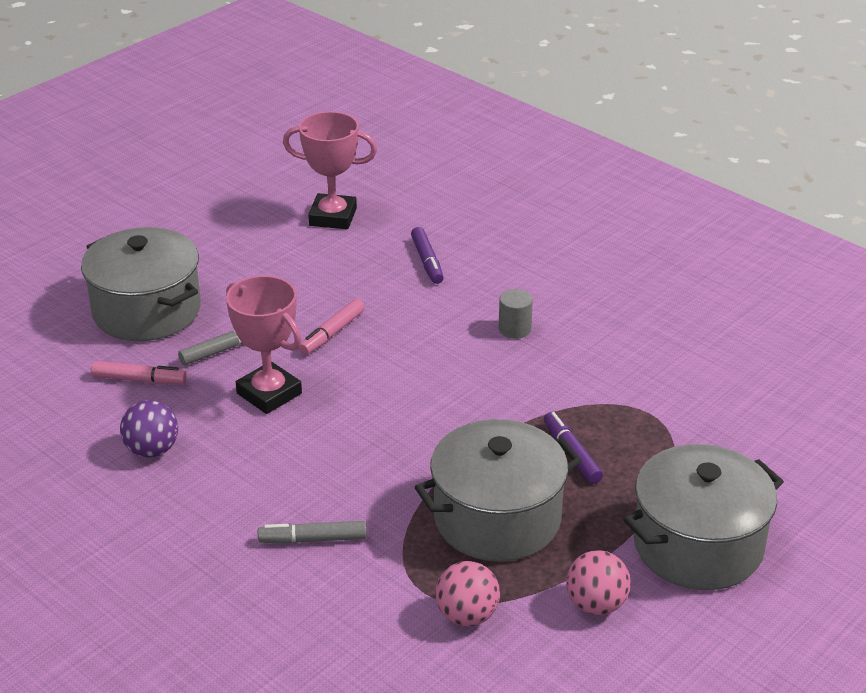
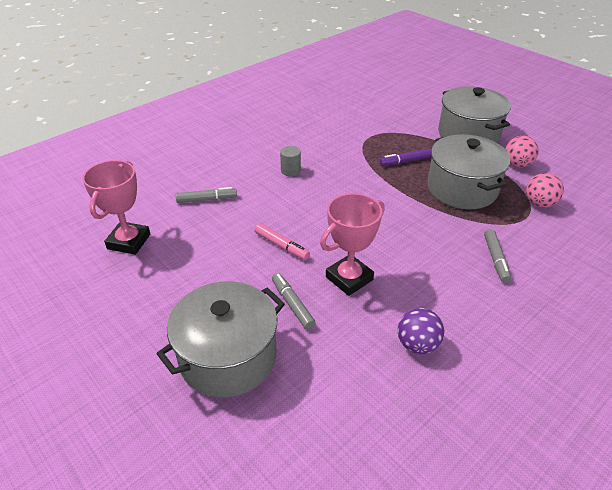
camera: 85 degrees left, 5 degrees up
(139, 380) = (327, 357): pink marker -> none
(427, 261) = (207, 199): purple marker -> grey marker

